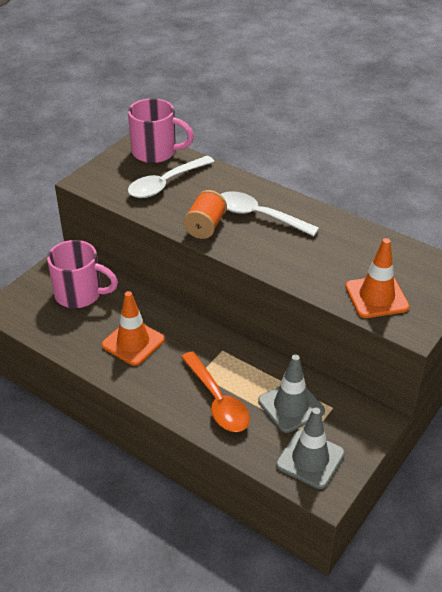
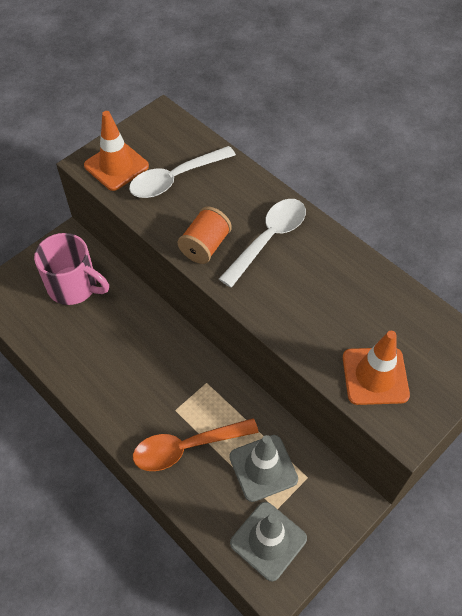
camera: 10 degrees right, 15 degrees up
(133, 342) = (115, 357): orange traffic cone -> orange traffic cone (116, 166)
(156, 152) = (175, 132): pink mug -> none
(217, 400) = (187, 447): orange spoon -> orange spoon turned 90 degrees clockwise
(259, 216) = (268, 239): white spoon -> white spoon turned 90 degrees clockwise

